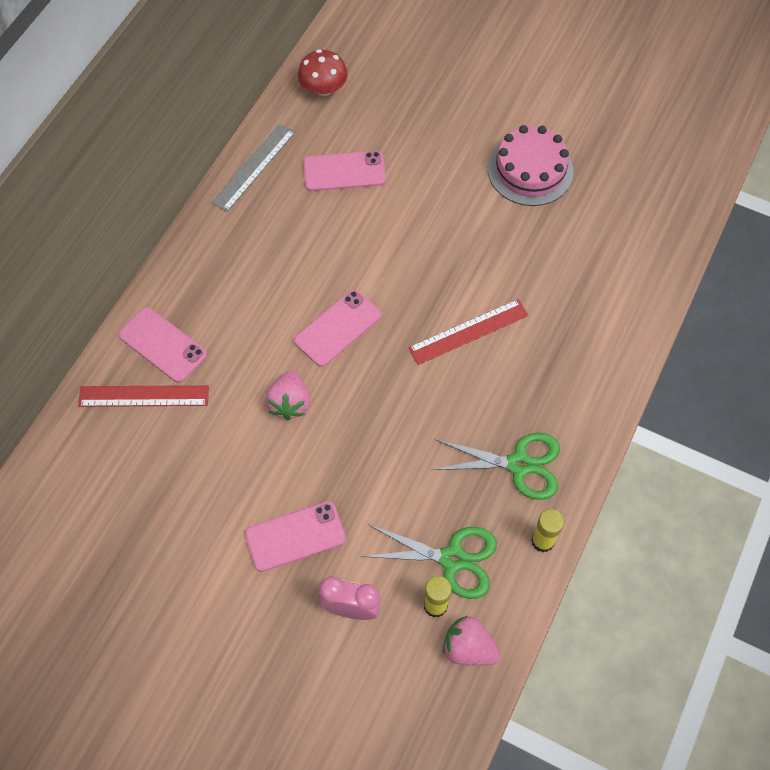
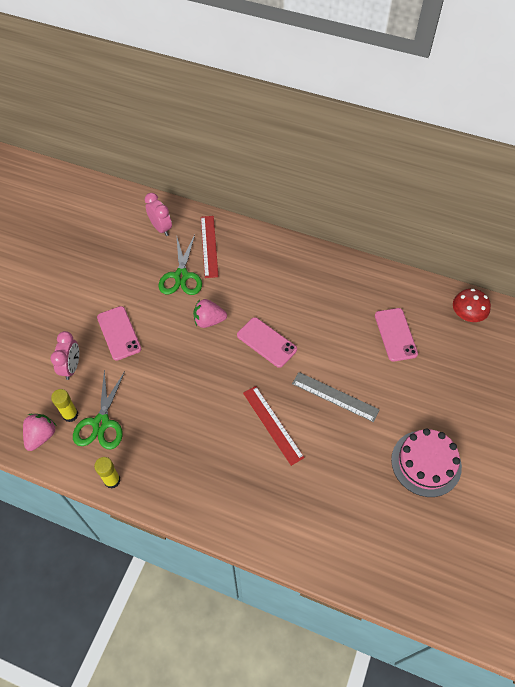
camera: 85 degrees right, 5 degrees down
(89, 470) = (161, 228): none -> pink clock
(163, 345) = (244, 250): pink phone -> none
(253, 167) = (387, 281): grey ruler -> grey ruler (335, 396)
(519, 465) = (169, 463): green scissors -> green scissors (181, 276)

